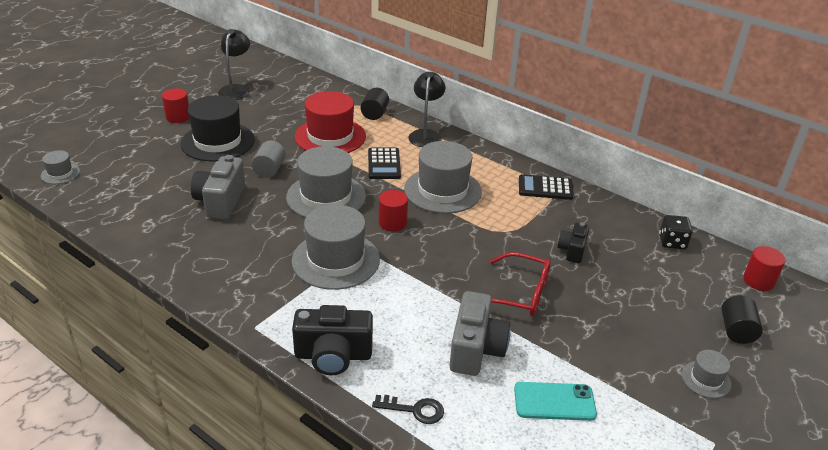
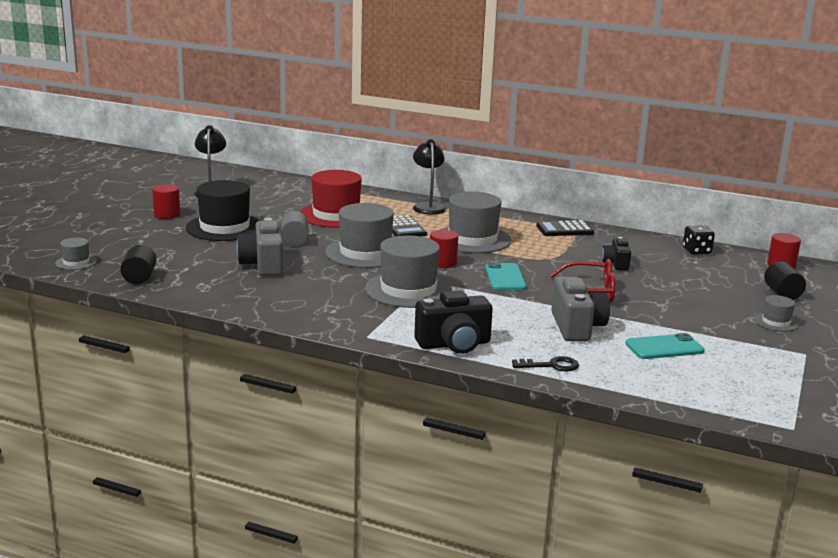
camera: 15 degrees left, 15 degrees down
(374, 114) = (367, 197): black cylinder -> black cylinder (139, 278)
(443, 255) = (505, 277): none -> turquoise phone

